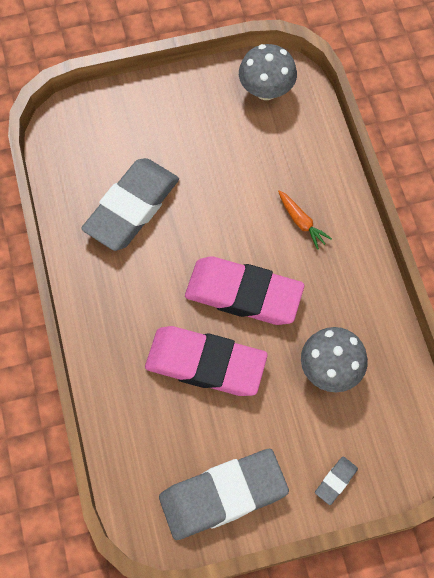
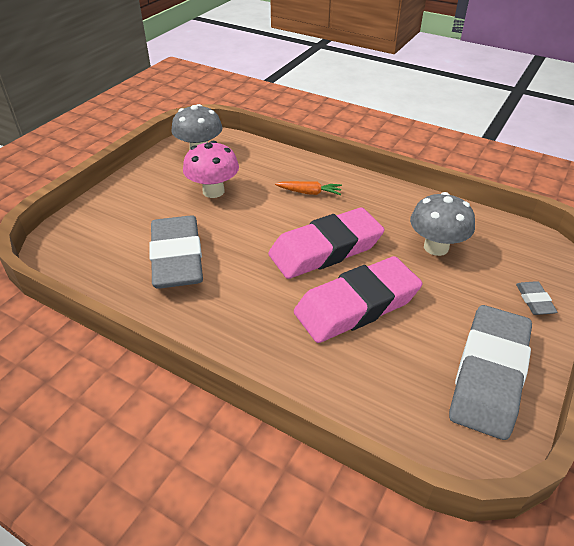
camera: 45 degrees left, 25 degrees down
(227, 154) = (213, 191): none -> pink mushroom

